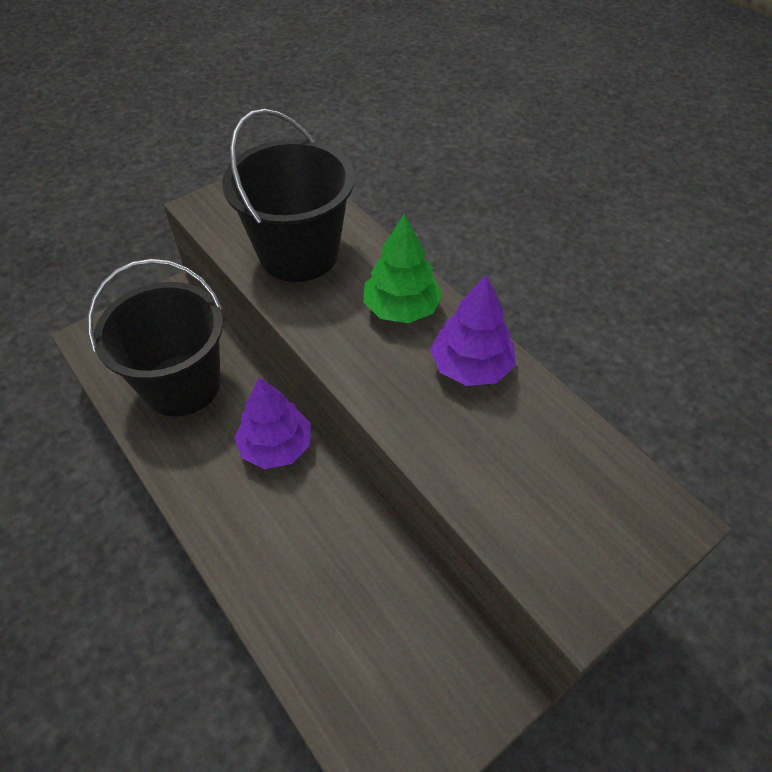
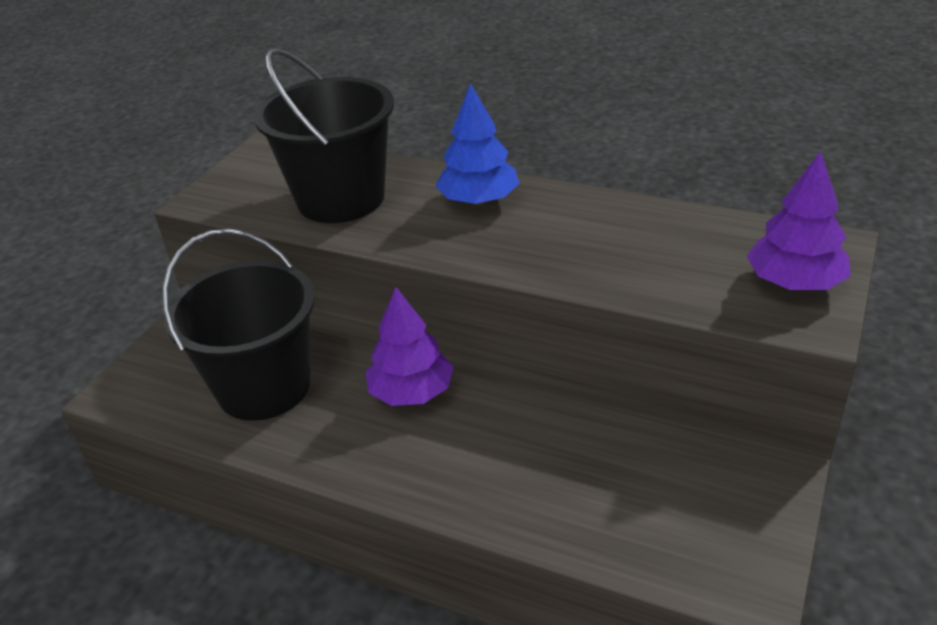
camera: 25 degrees left, 15 degrees down
(401, 308) = (479, 201): green tree -> blue tree
(470, 366) = (579, 215): purple tree -> purple tree (794, 283)

